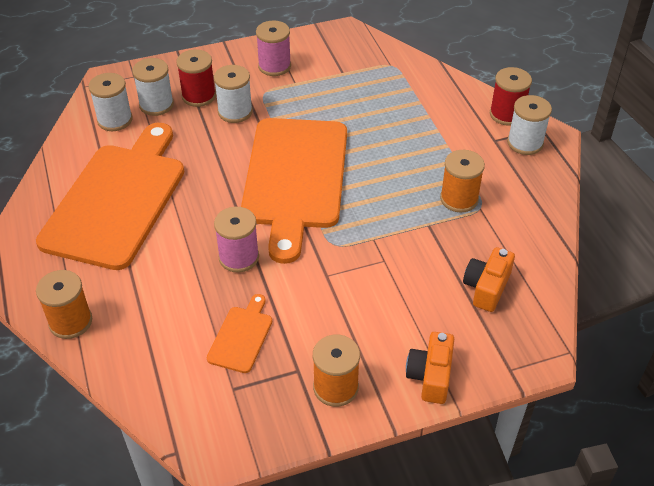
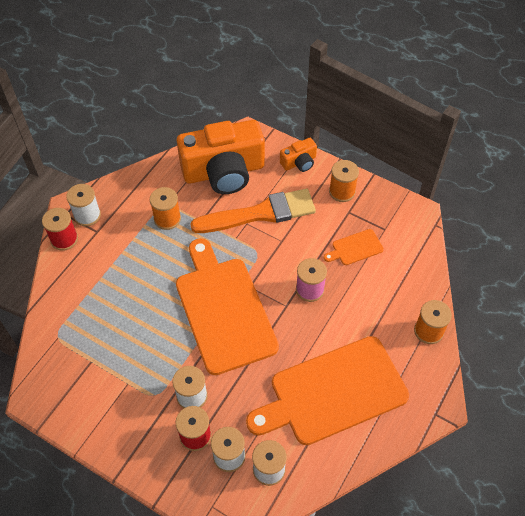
camera: 130 degrees left, 10 degrees up
(274, 66) = (118, 413): pink spool -> none
(295, 178) = (224, 309): orange cutting board -> orange cutting board turned 75 degrees counterclockwise
(386, 281) = (260, 213): none -> orange brush
(486, 288) = (224, 171): orange camera -> orange camera, size x2.24

